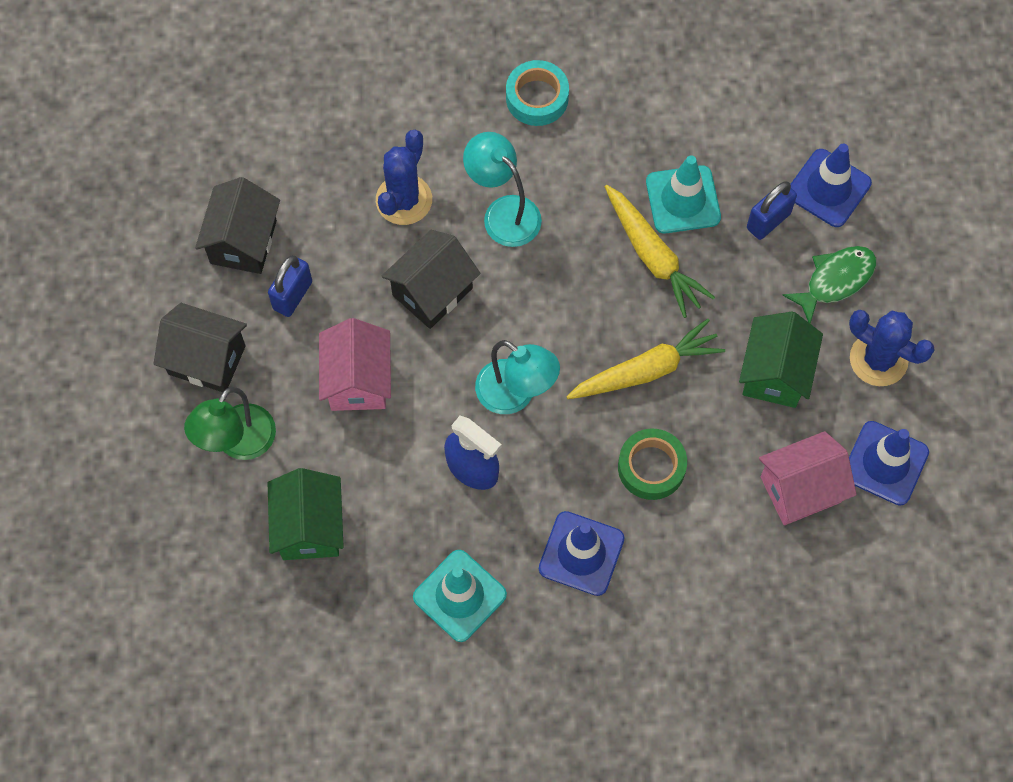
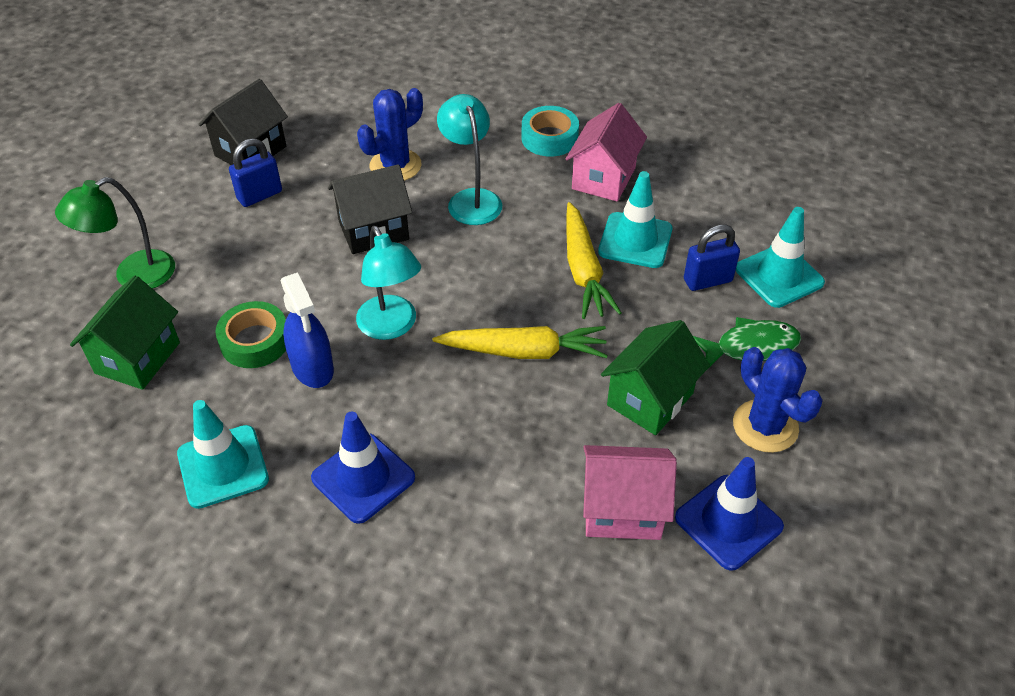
camera: 25 degrees right, 20 degrees down
(207, 360) = (158, 213): black house -> none
(358, 380) = (265, 268): pink house -> pink house (603, 178)
(651, 467) = (480, 431): green tape -> green tape (255, 341)
(828, 188) = (779, 276): blue traffic cone -> turquoise traffic cone

